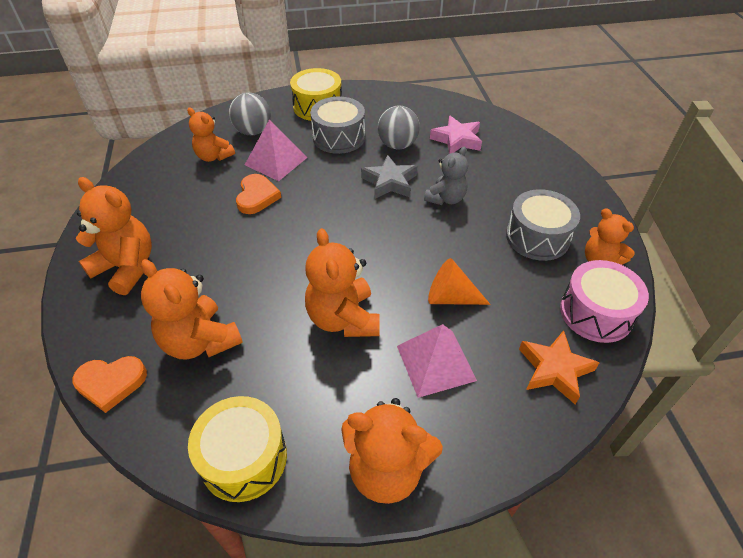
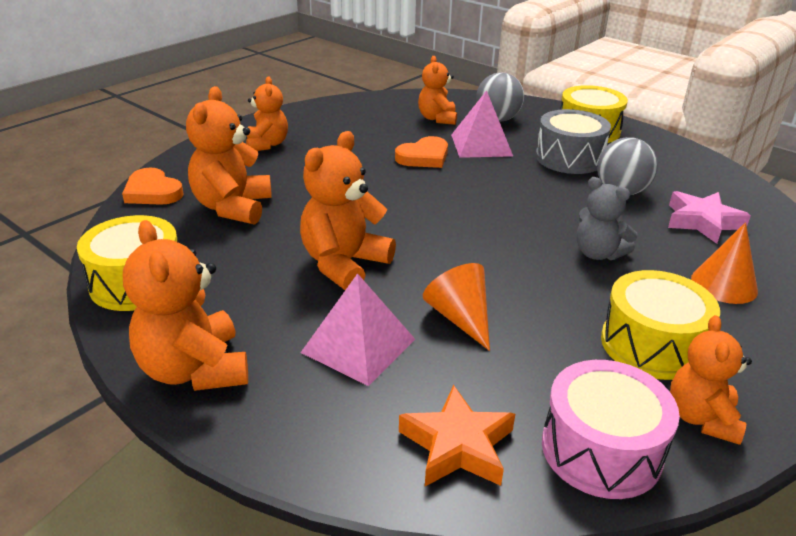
camera: 50 degrees right, 15 degrees down
(126, 267) = (267, 144): orange teddy bear -> orange teddy bear, size x0.66
(389, 182) = (560, 211): grey star -> none
(446, 198) = (598, 253): grey teddy bear -> grey teddy bear turned 45 degrees clockwise
(514, 175) = (724, 284): none -> orange cone
(537, 237) = (651, 345): grey drum -> yellow drum

